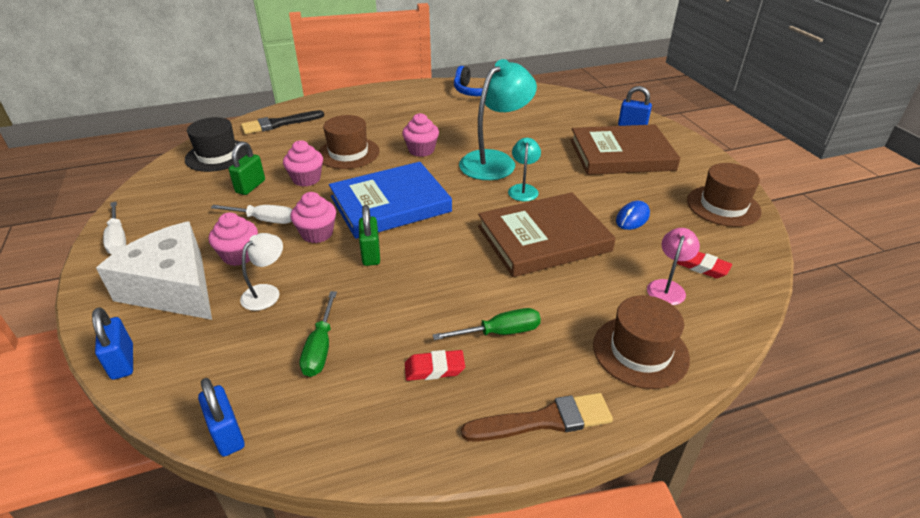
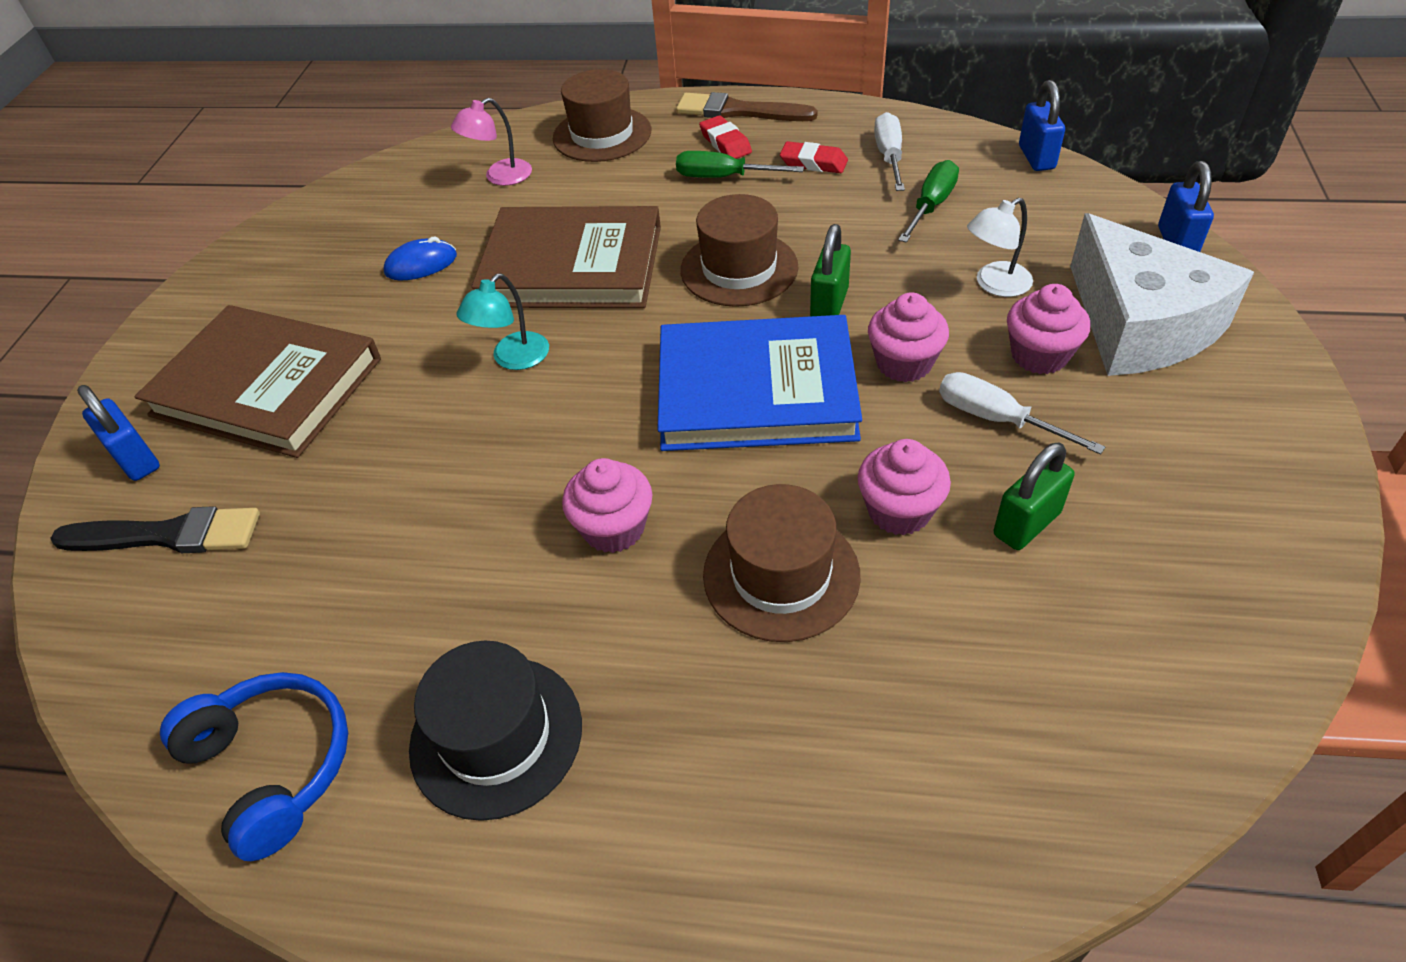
camera: 150 degrees left, 10 degrees up
(118, 239) = (1281, 450): white screwdriver -> white screwdriver (889, 156)
(217, 155) = (1125, 684): black hat -> black hat (496, 735)
(279, 124) = (943, 806): black brush -> black brush (168, 535)
(495, 161) = (495, 444): turquoise lamp -> none
(702, 267) = (433, 187): red eraser -> red eraser (725, 143)
(723, 206) = (282, 250): brown hat -> brown hat (739, 268)

